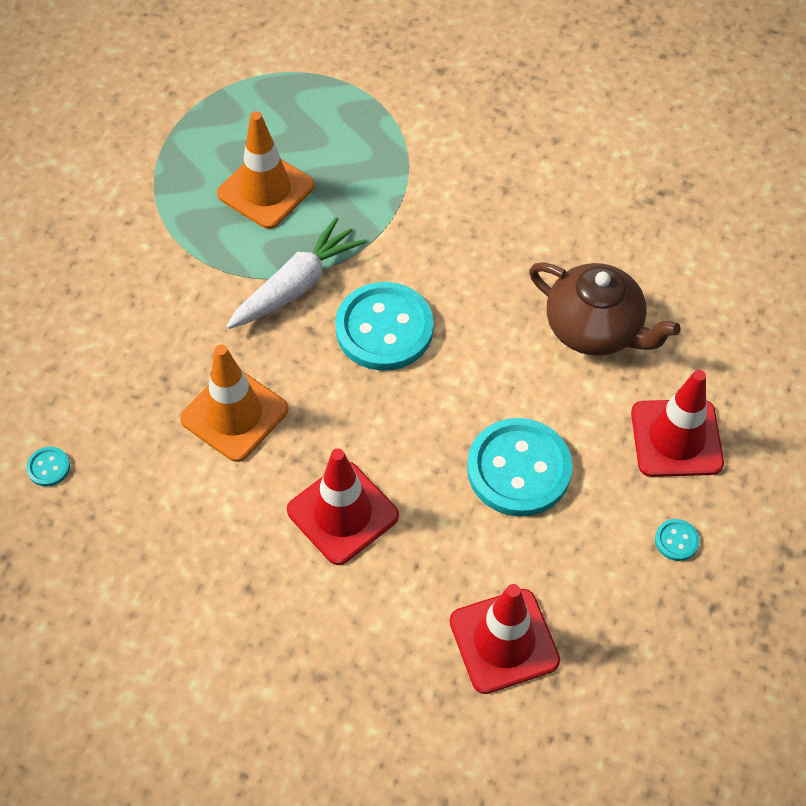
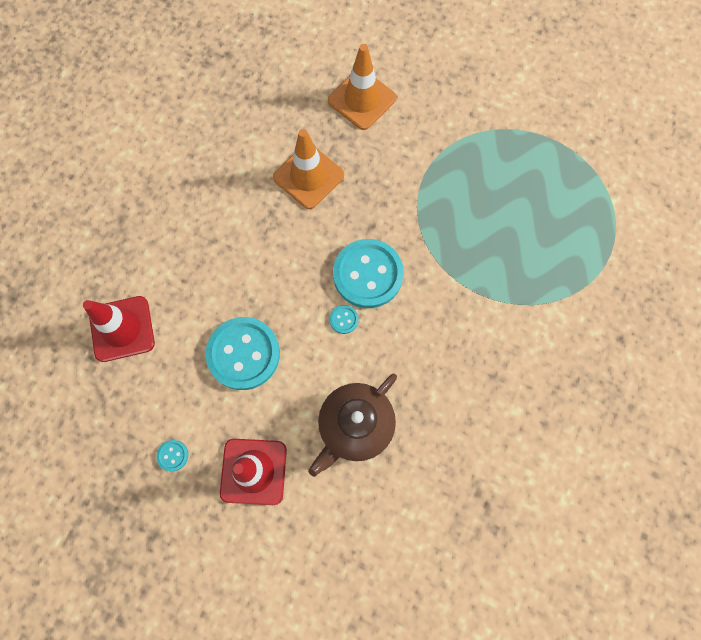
camera: 95 degrees right, 15 degrees up
(48, 467) = (283, 73): turquoise button -> turquoise button (344, 319)
(266, 190) = (497, 201): orange traffic cone -> orange traffic cone (362, 99)
(297, 285) = (410, 219): white carrot -> none
(342, 513) = (227, 238): red traffic cone -> none

